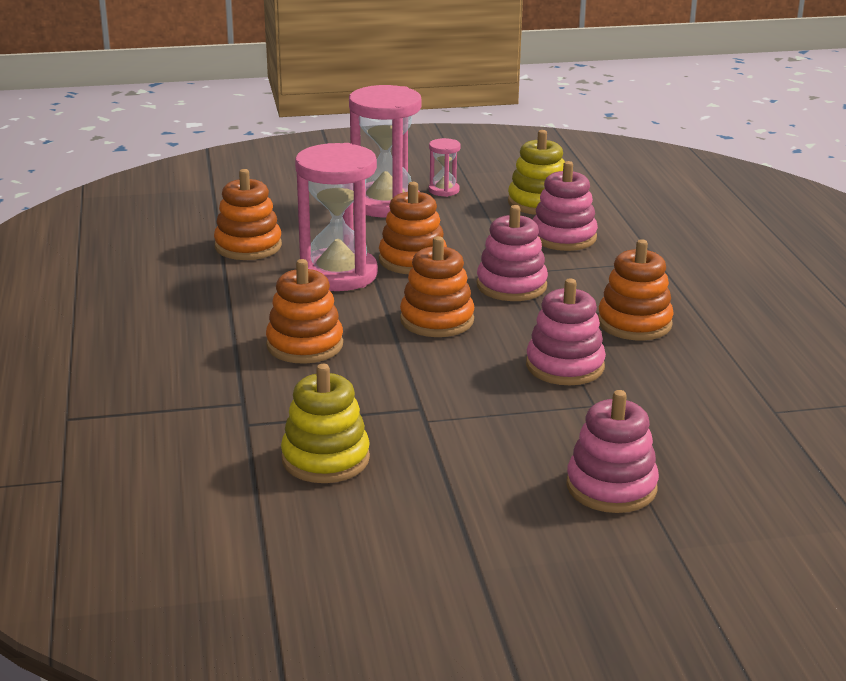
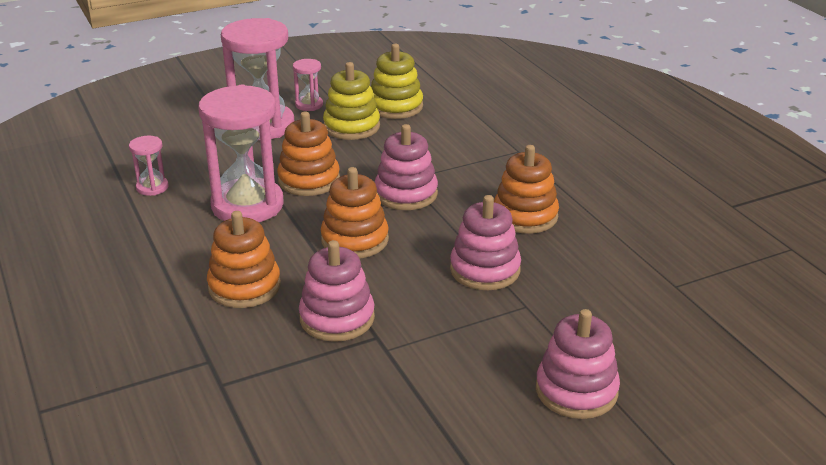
camera: 15 degrees left, 5 degrees up
(248, 246) = (152, 187): orange stacking toy -> pink hourglass
(325, 459) = (310, 410): yellow stacking toy -> yellow stacking toy (351, 127)
(563, 237) = (430, 138): pink stacking toy -> pink stacking toy (337, 318)

